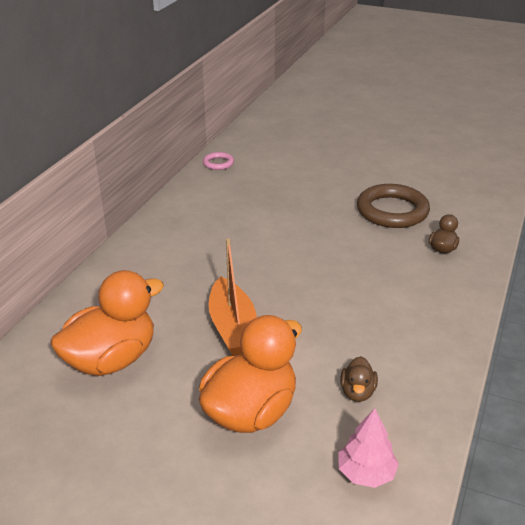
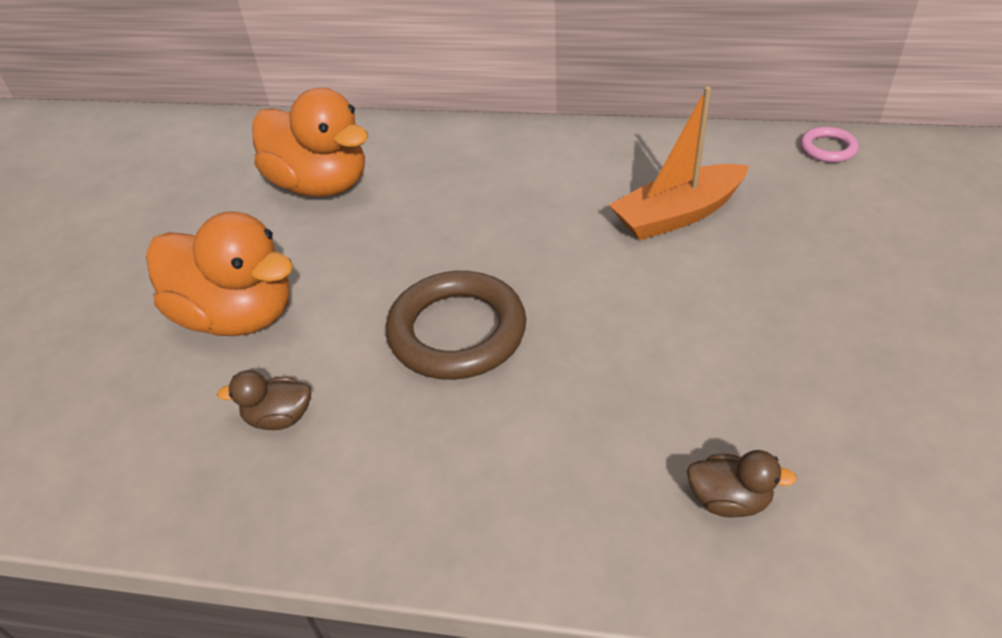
camera: 80 degrees right, 10 degrees up
(233, 328) = (398, 264): orange boat -> orange boat (677, 215)
(366, 473) = (125, 449): pink tree -> none
(392, 211) = (829, 397): brown ring -> brown ring (457, 331)

